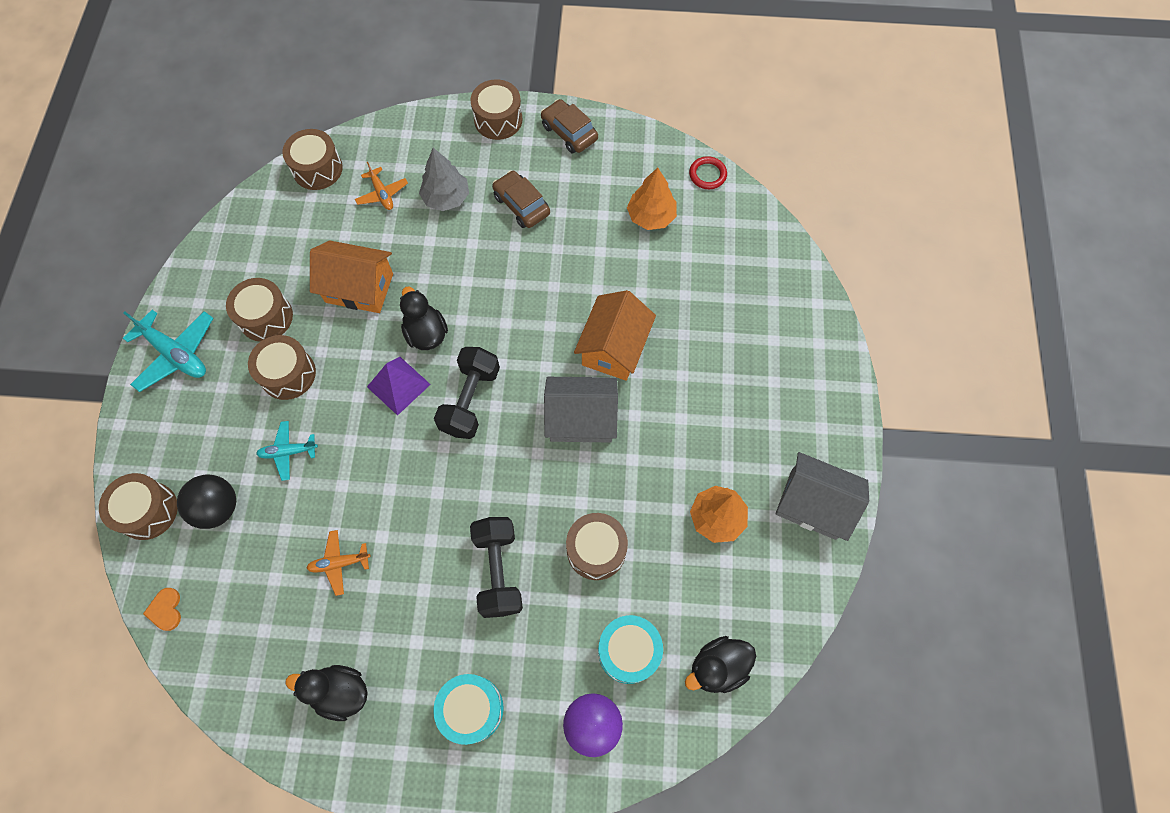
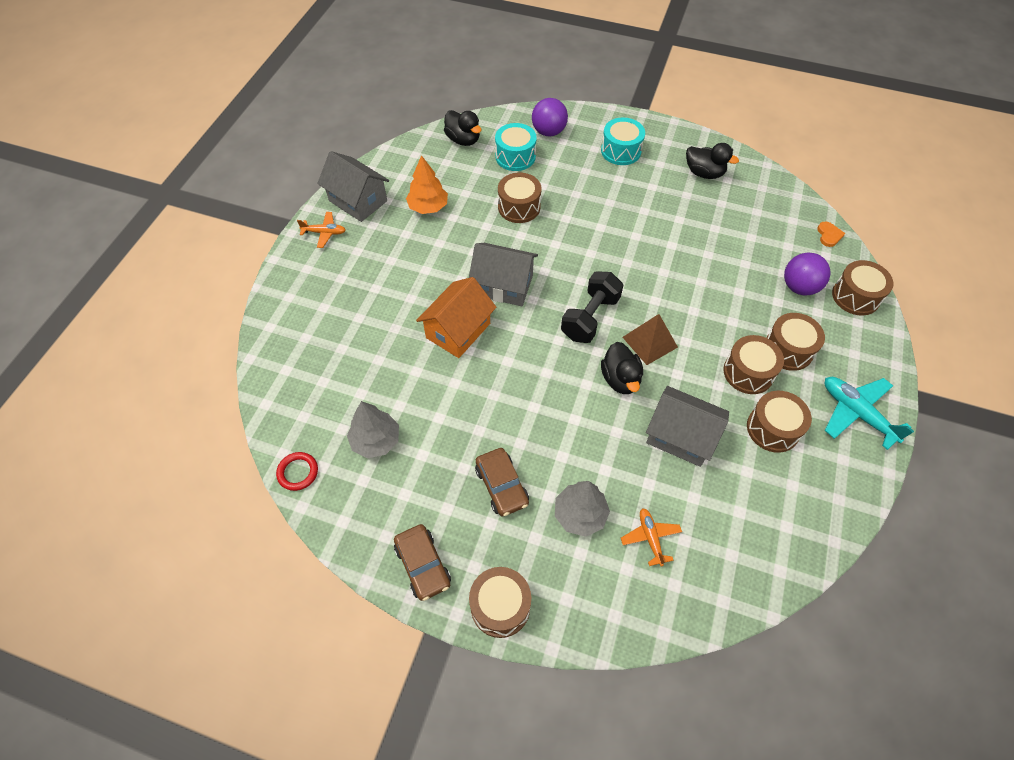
camera: 165 degrees left, 10 degrees down
(218, 508) = (799, 287): black ball -> purple ball
(288, 452) = (745, 313): turquoise plane -> none
(317, 169) = (724, 591): brown drum -> brown drum (788, 349)
(339, 563) = (703, 236): orange plane -> orange plane (324, 233)
(359, 288) = (680, 436): orange house -> grey house
(398, 385) = (650, 342): purple pyramid -> brown pyramid
(498, 571) = (590, 210): black dumbbell -> none
(651, 216) = (376, 440): orange tree -> grey tree
(718, 667) = (463, 140): black duck -> black duck turned 60 degrees clockwise

